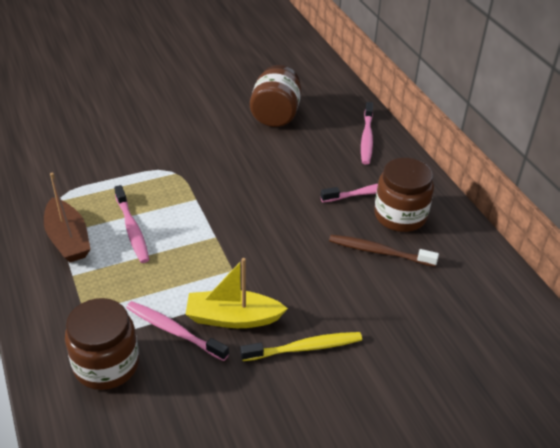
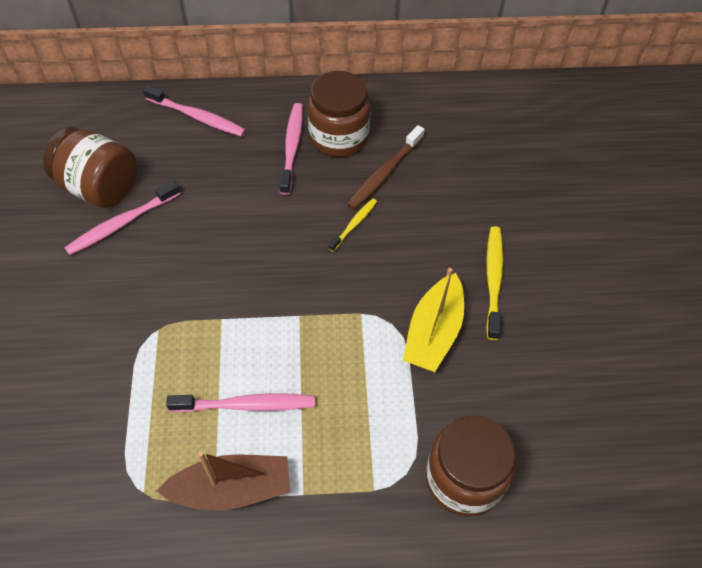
camera: 70 degrees left, 15 degrees up
(174, 331) = (434, 396): pink toothbrush -> pink toothbrush (122, 223)
(315, 246) = (354, 224): none -> yellow toothbrush

